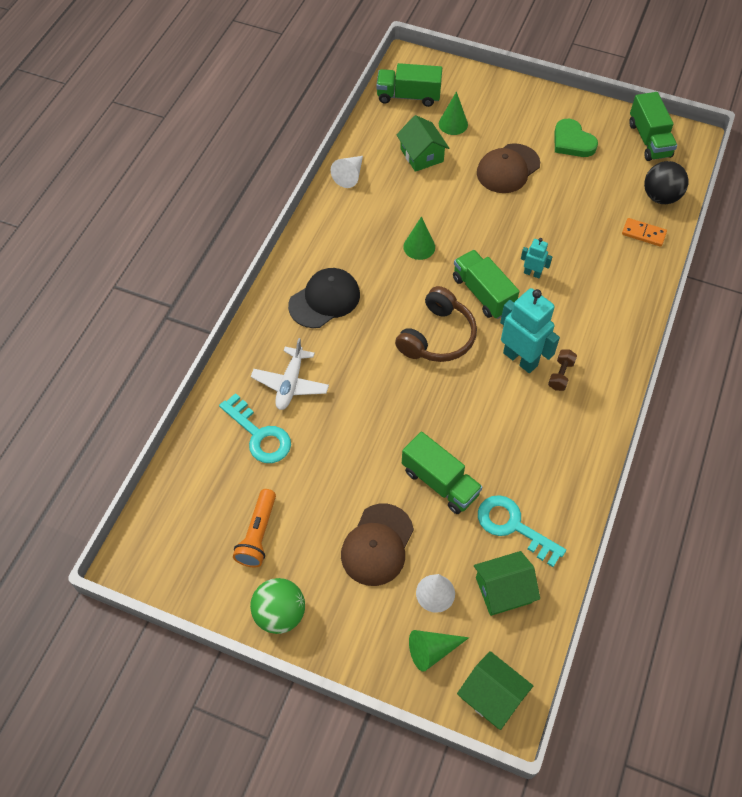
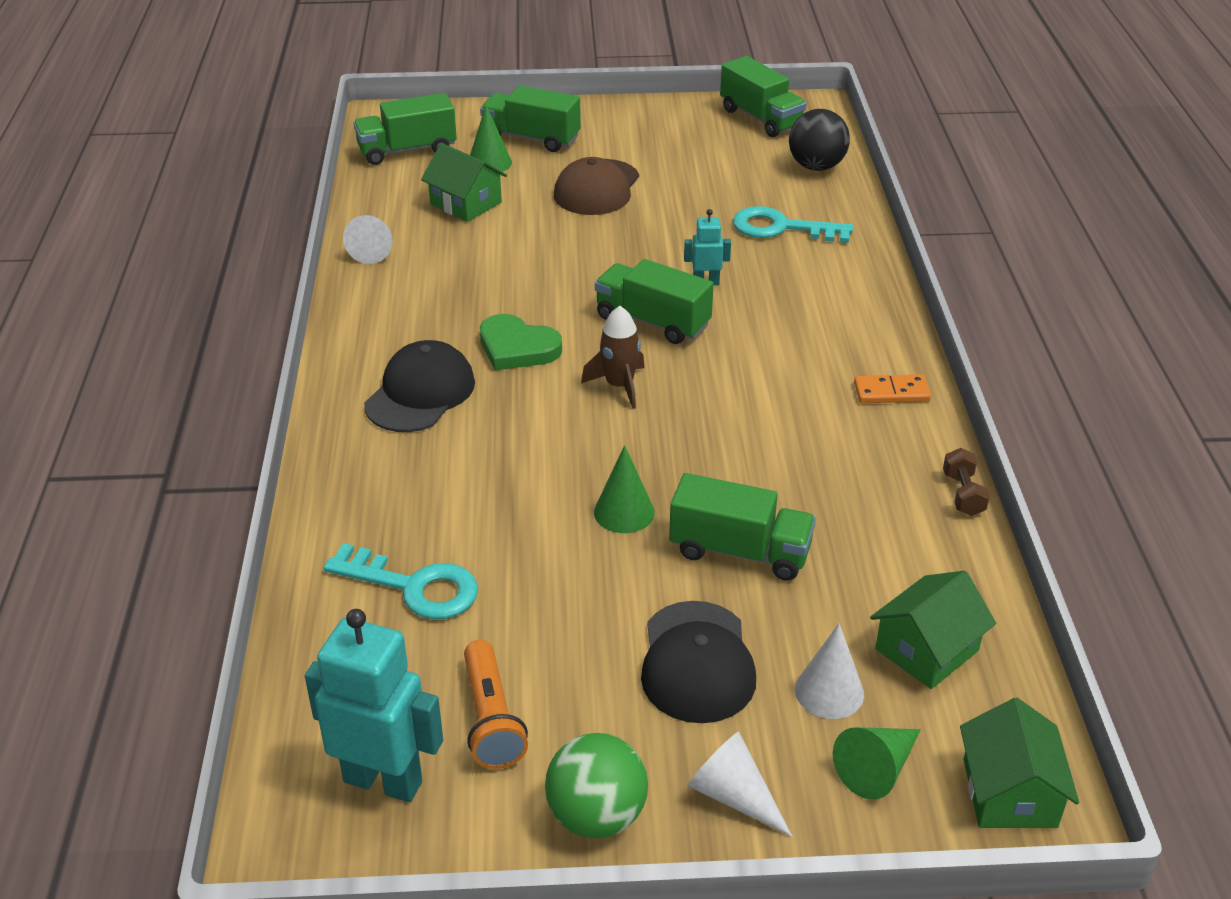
camera: 25 degrees left, 20 degrees down
(290, 383) = (427, 507): white plane -> none
(351, 632) = (733, 795): none -> white cone
(377, 545) = (697, 662): brown cap -> black cap
(419, 247) = (526, 297): green cone -> green cone (624, 512)
(437, 336) = (619, 386): brown headphones -> brown rocket
(489, 110) = (531, 138): none -> green truck
(492, 695) = (1009, 793): green house -> green house turned 75 degrees clockwise
(513, 526) = (884, 567): turquoise key -> turquoise key (781, 228)
(520, 359) = (755, 375): turquoise robot -> turquoise robot (383, 781)
(560, 375) = (823, 376): brown dumbbell -> brown dumbbell (963, 494)
(572, 142) = (664, 142): green heart -> green heart (517, 348)
(643, 233) = (822, 206): orange domino -> orange domino (891, 392)

